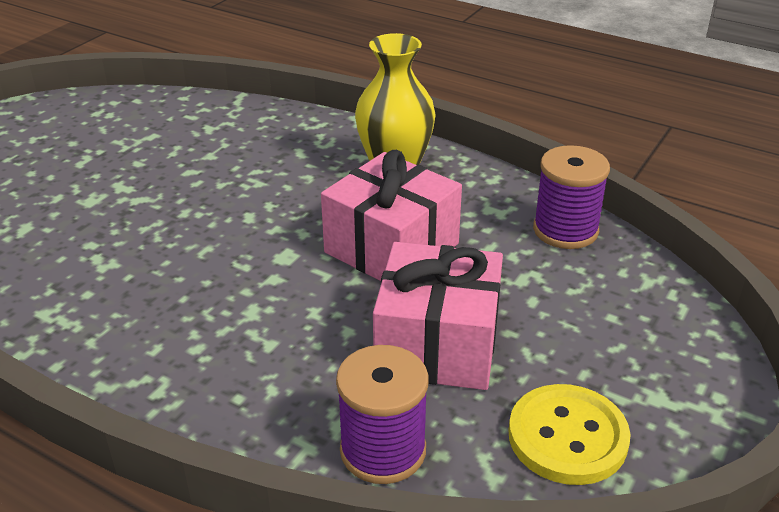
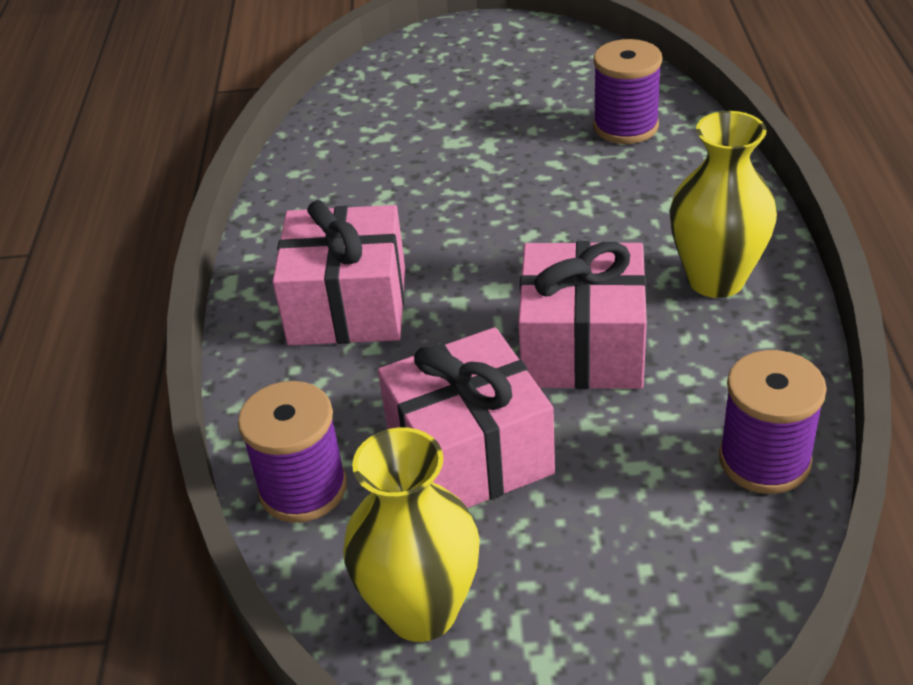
camera: 60 degrees right, 5 degrees up
(199, 129) = (625, 126): none -> purple spool
(203, 335) = (348, 306): none -> pink gift
(567, 437) = (421, 611): yellow button -> yellow vase

